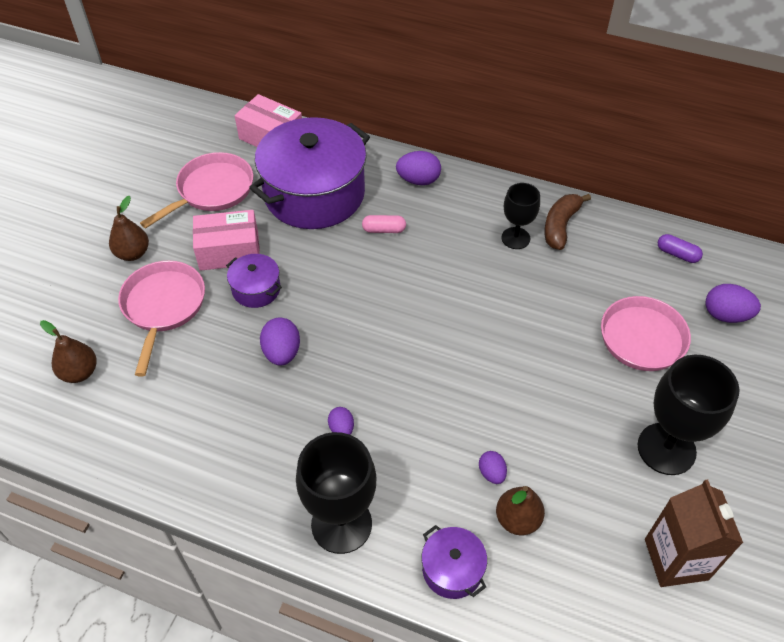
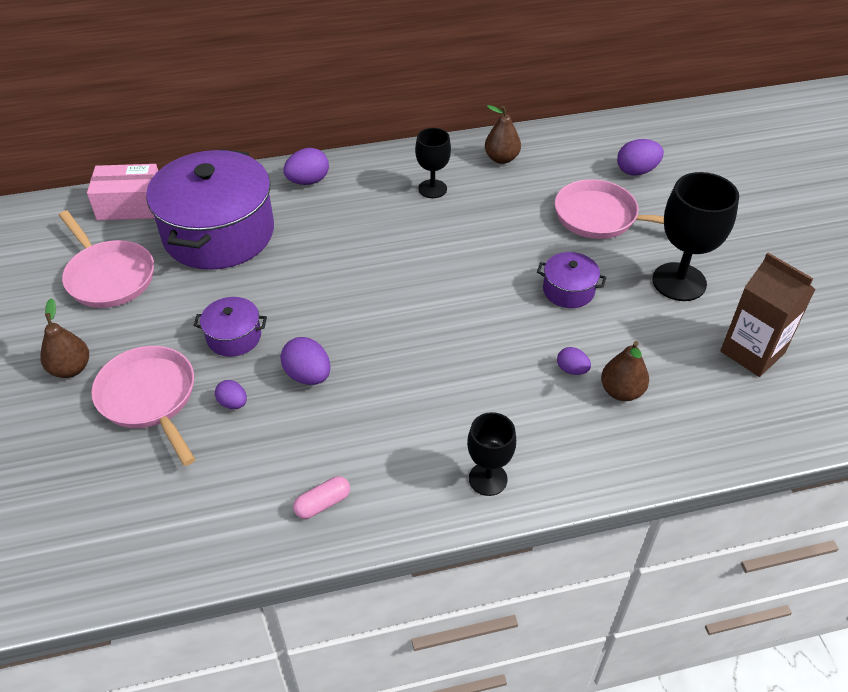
camera: 35 degrees left, 5 degrees down
(79, 372) = (110, 502): brown pear -> brown pear (501, 158)
(211, 191) = (108, 276): pink pan -> pink pan turned 135 degrees clockwise
(229, 251) = (176, 318): pink box -> none
(341, 429) = (419, 406): purple egg -> purple egg (233, 403)
(341, 524) = (488, 479): black goblet -> black goblet, size x0.60
(384, 230) = (312, 233): pink capsule -> pink capsule (323, 503)
(452, 569) = (606, 457): purple pot -> purple pot (568, 290)
(560, 226) = (460, 164): brown banana -> none
(677, 254) = (566, 145): purple capsule -> none

